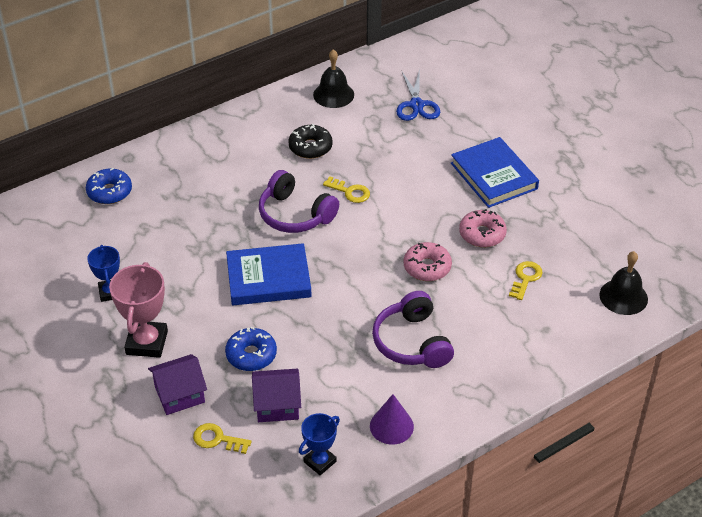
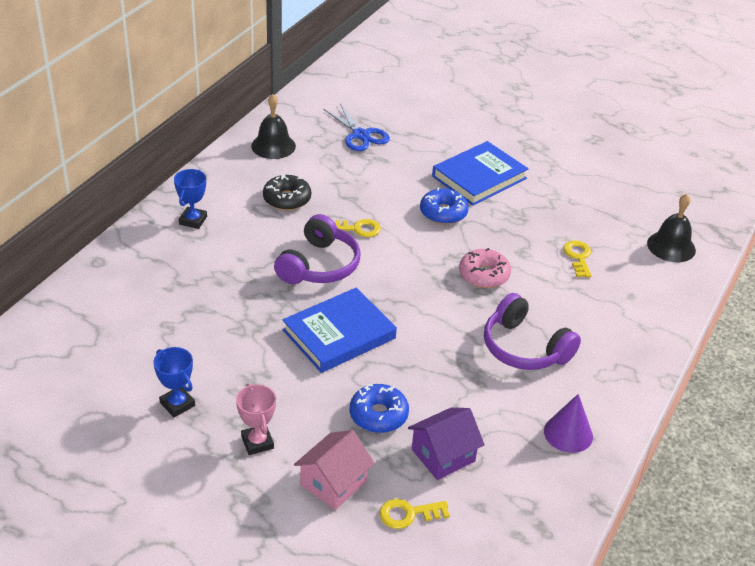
camera: 30 degrees left, 5 degrees down
(109, 192) = (101, 302): blue donut -> blue donut (443, 213)
(147, 342) = (257, 442): pink trophy -> pink trophy, size x0.61
(179, 394) = (333, 483): purple house -> pink house
(295, 214) = (319, 265): purple headphones -> purple headphones turned 75 degrees counterclockwise
(320, 461) = (528, 495): blue trophy -> blue trophy (193, 220)
(482, 234) = (509, 230): pink donut -> none
(493, 176) = (479, 177): blue book -> blue book turned 75 degrees counterclockwise

